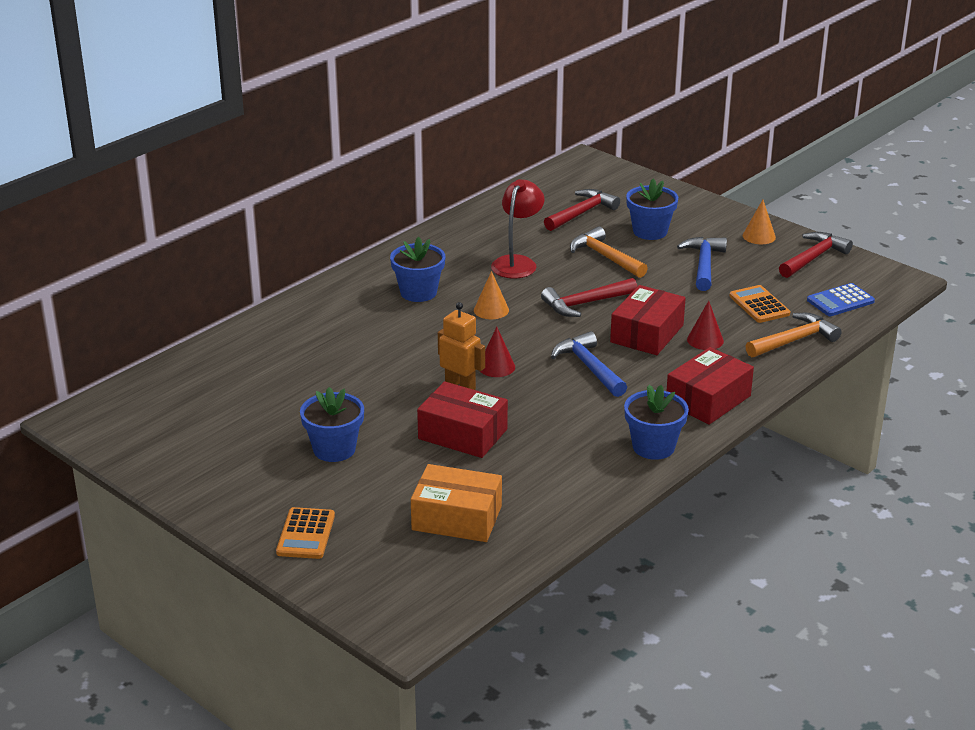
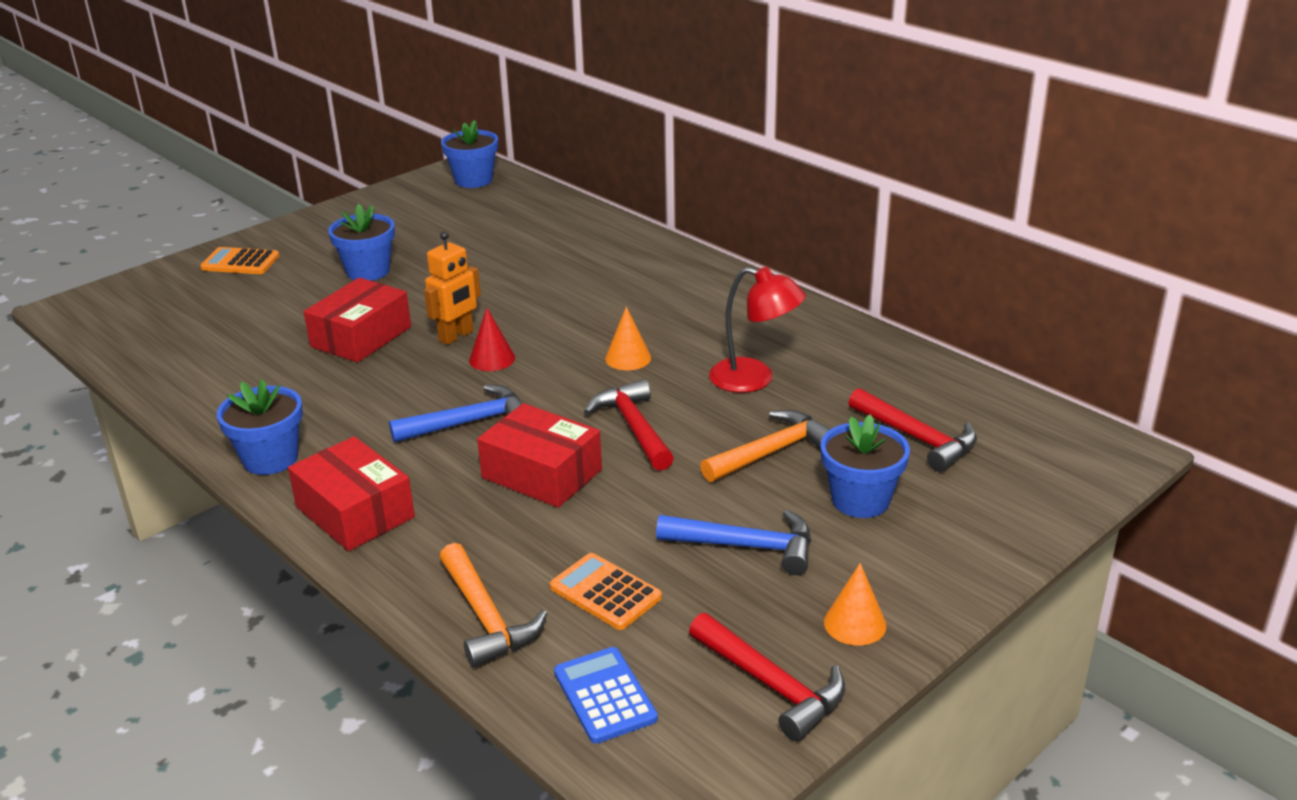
camera: 95 degrees right, 0 degrees up
(418, 292) = (678, 312): blue flower pot -> blue flower pot (473, 180)
(457, 518) = (215, 332): orange box -> none
(705, 340) = (511, 525): red cone -> none
(759, 305) = (605, 592): orange calculator -> orange calculator turned 120 degrees counterclockwise

